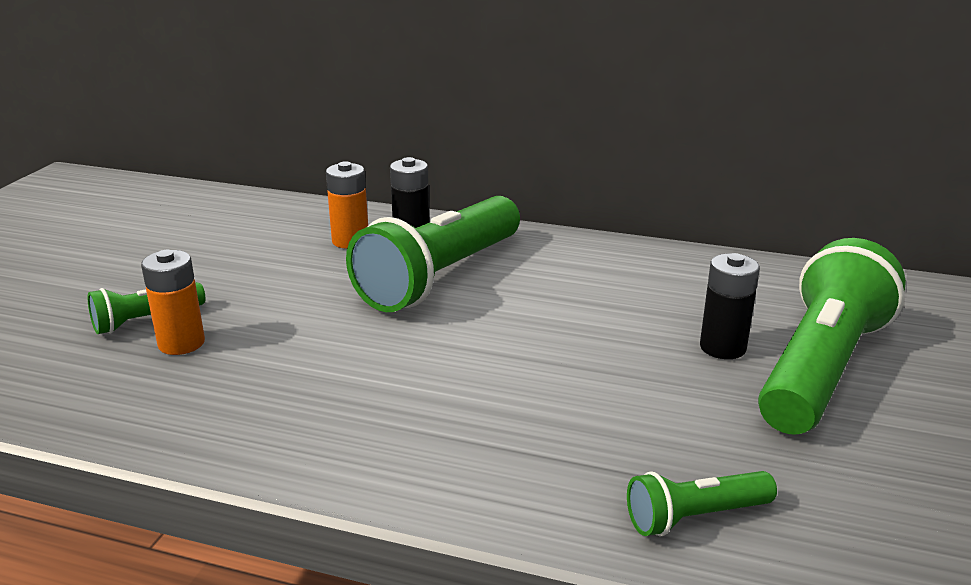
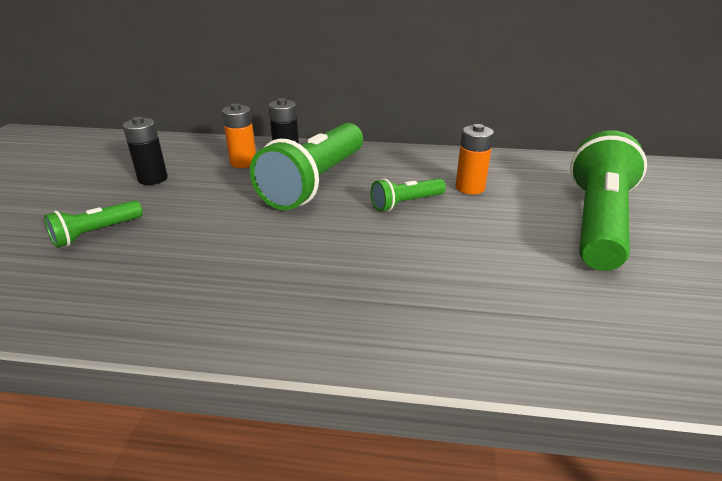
camera: 10 degrees left, 5 degrees up
(181, 343) = (129, 248): orange battery -> orange battery (470, 188)
(695, 517) = (565, 342): green flashlight -> green flashlight (406, 203)
(722, 347) = (527, 214): black battery -> black battery (153, 179)

